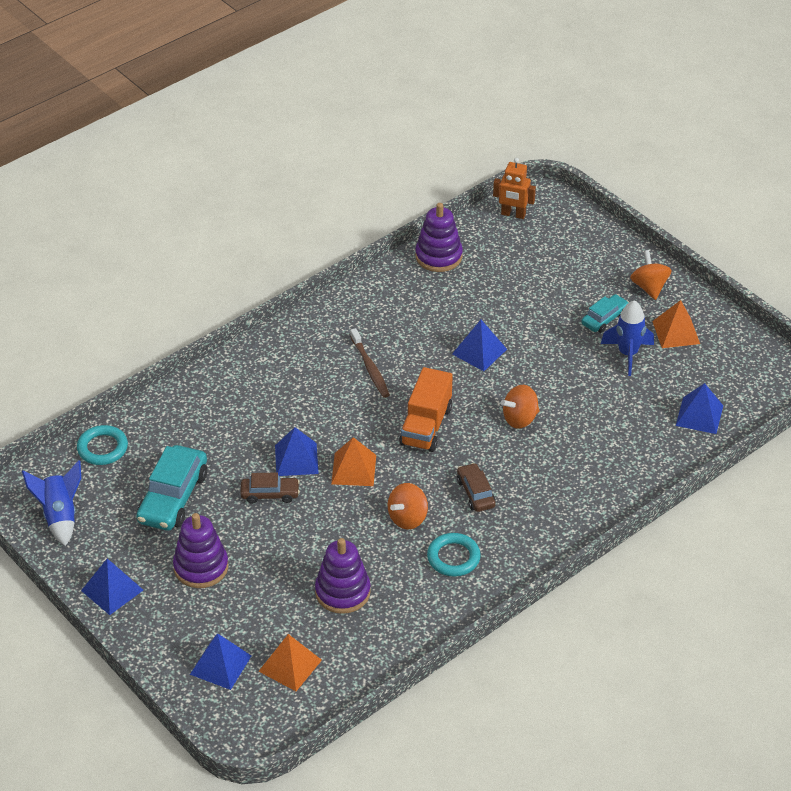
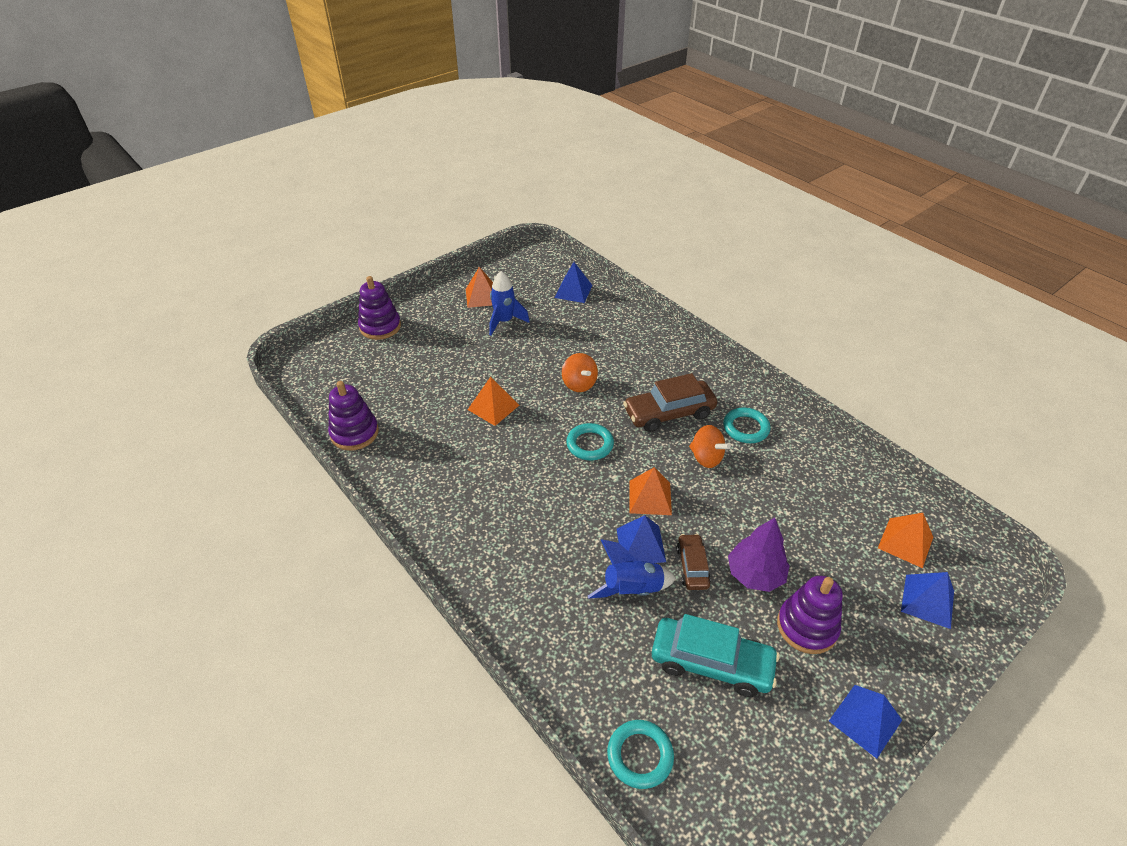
camera: 90 degrees left, 0 degrees up
(60, 516) = (764, 801): blue rocket -> blue rocket (632, 589)
(258, 538) = (755, 574): none -> purple tree
(342, 592) = (805, 504): purple stacking toy -> purple stacking toy (380, 327)
(370, 368) = (510, 486): brown toothbrush -> none
(426, 426) = (590, 444): orange truck -> turquoise ring
(475, 493) = (669, 413): brown car -> brown car, size x1.75
(479, 351) = (493, 407): blue pyramid -> orange pyramid
(513, 214) = (309, 380): orange robot -> none
(604, 319) = (461, 332): turquoise car -> none
(649, 287) = (427, 307): orange spinning top -> none

